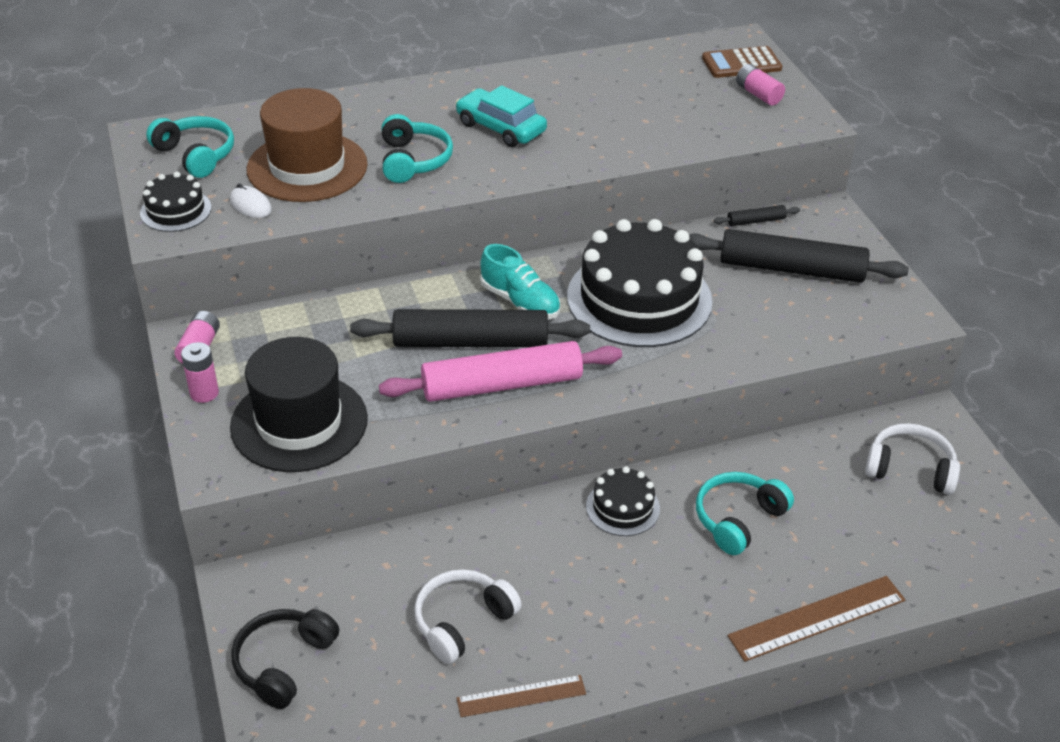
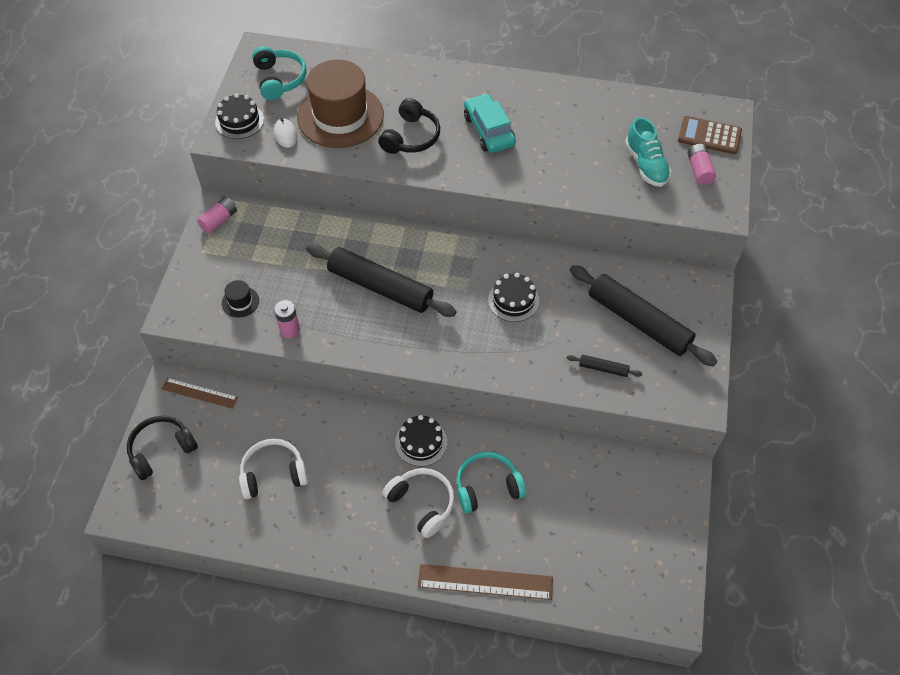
camera: 30 degrees right, 15 degrees up
(204, 393) = (201, 255): pink battery -> pink battery (290, 330)
(299, 422) = (240, 302): black hat -> black hat, size x0.41
(413, 160) = (411, 137): turquoise headphones -> black headphones
(502, 385) = (377, 329): pink rolling pin -> none
(520, 302) = (433, 269): turquoise shoe -> turquoise shoe (646, 165)
(521, 696) = (273, 539): brown ruler -> brown ruler (199, 393)
(639, 298) = (513, 300): black cake -> black cake, size x0.47
(756, 221) = (644, 269): black rolling pin -> black rolling pin (603, 368)
(910, 469) = (632, 506): white headphones -> white headphones (422, 504)

